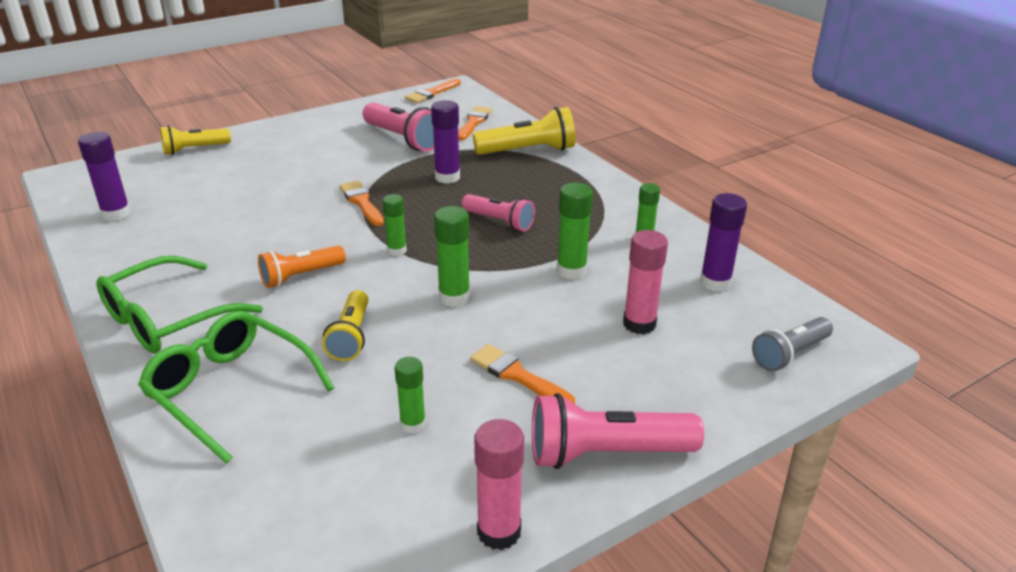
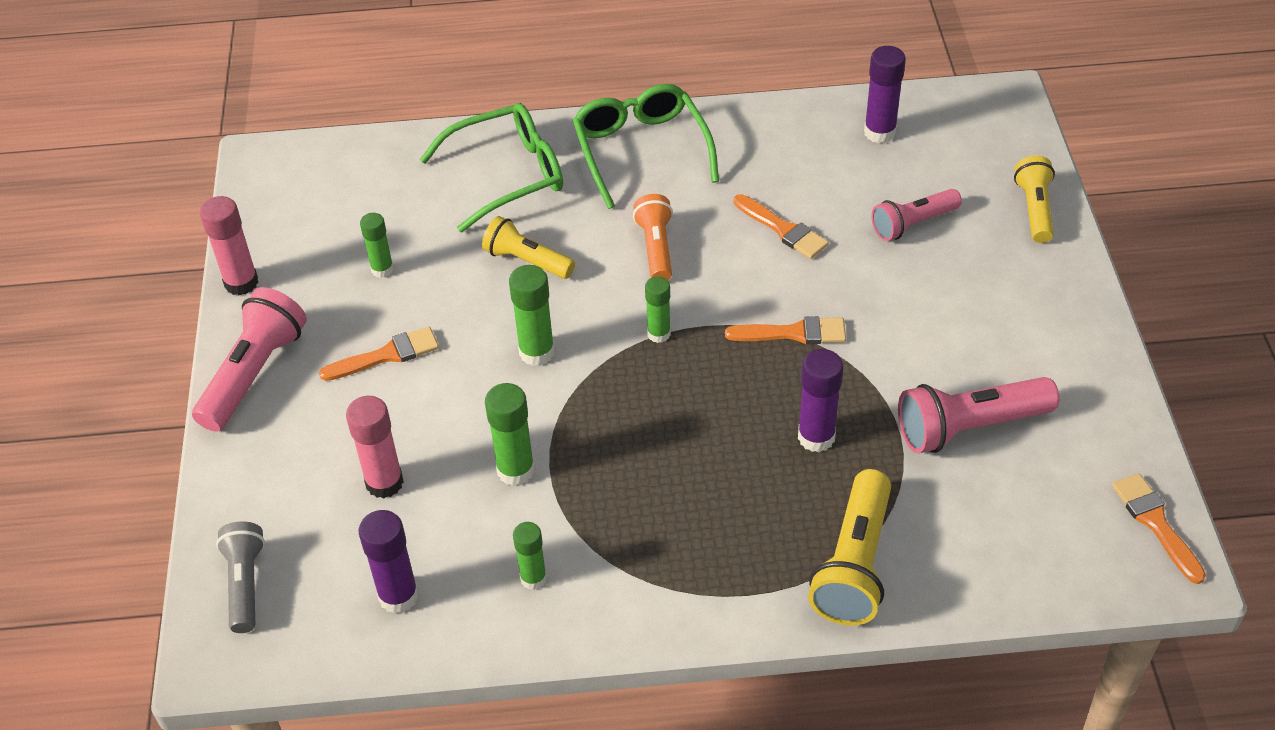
camera: 120 degrees right, 15 degrees up
(473, 122) = (997, 536): orange brush -> orange brush (783, 229)
(499, 222) = (665, 448): pink flashlight -> pink flashlight (913, 224)

